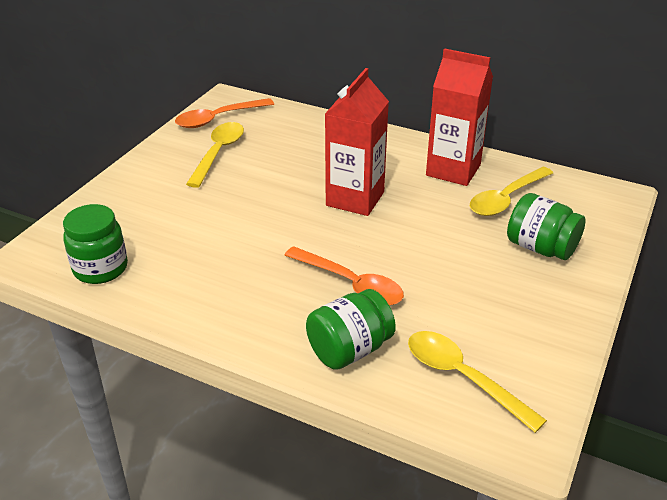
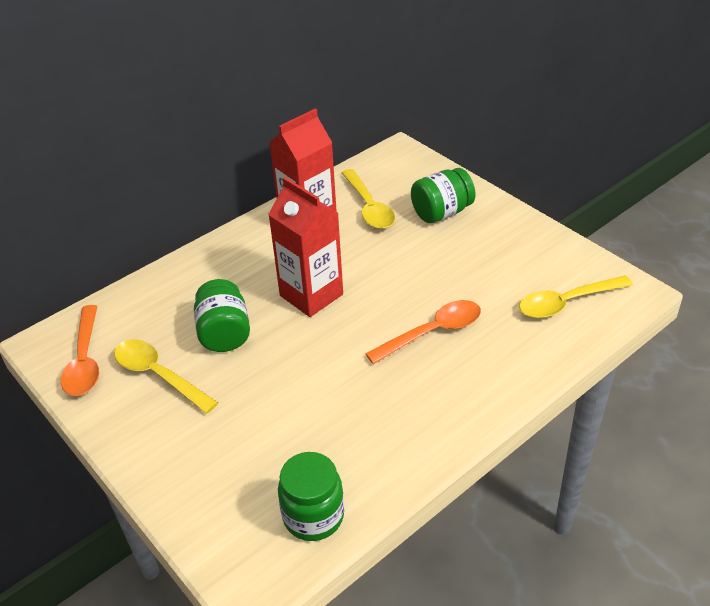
camera: 65 degrees left, 5 degrees up
(349, 350) = (513, 356): green jar -> green jar (224, 333)

